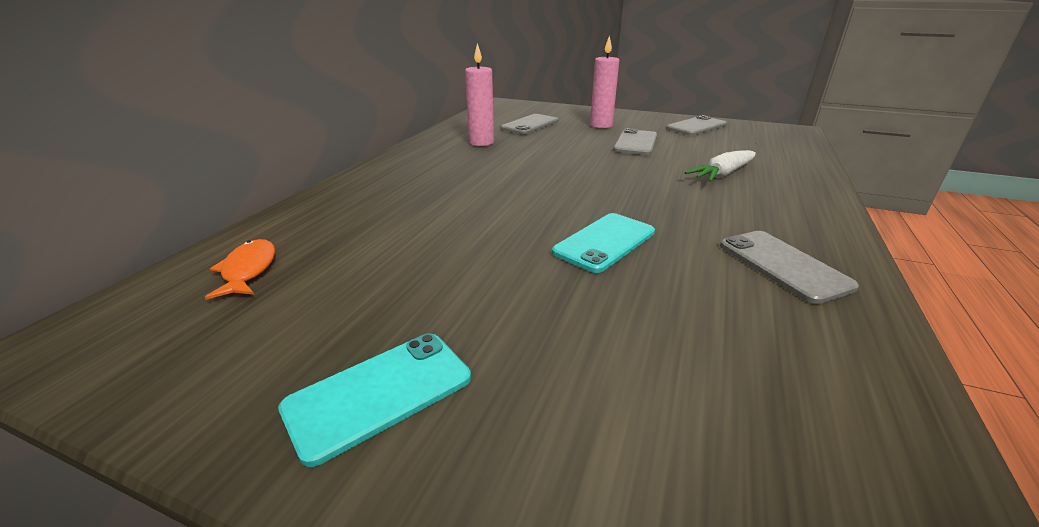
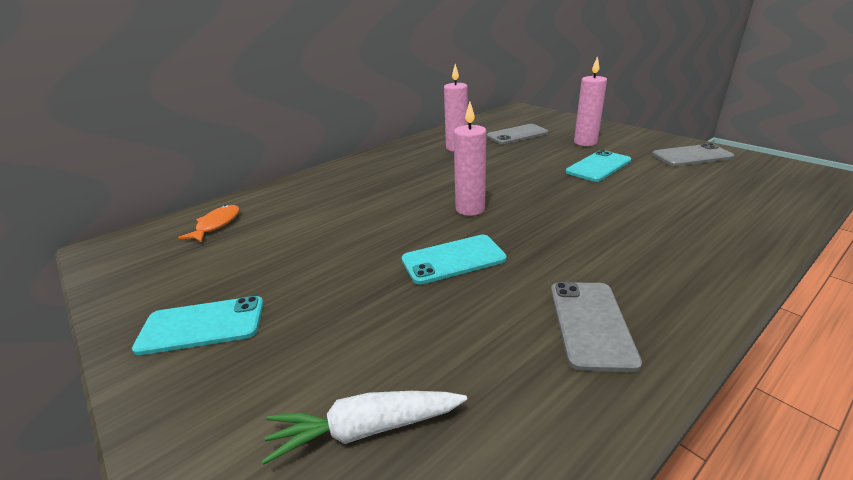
camera: 30 degrees right, 0 degrees up
(564, 195) = (470, 209): none -> pink candle
(636, 143) = (598, 166): grey phone -> turquoise phone
(722, 174) = (651, 216): white carrot -> white carrot (365, 429)

